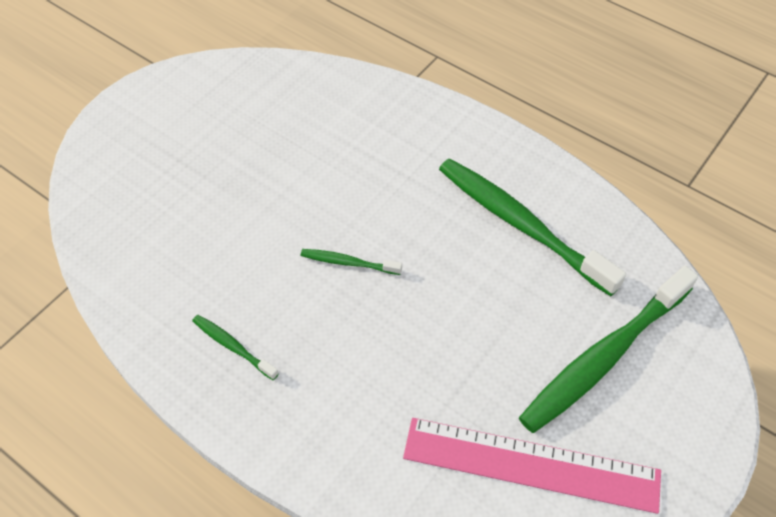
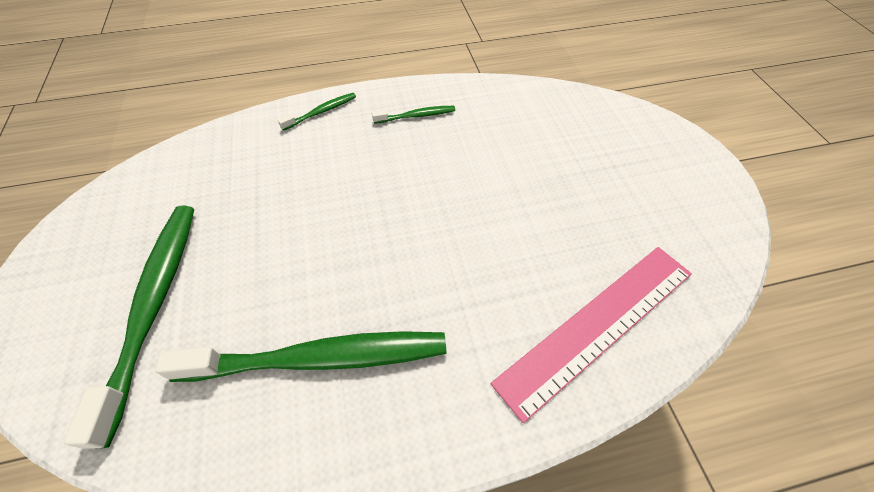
camera: 130 degrees right, 0 degrees up
(348, 262) = (416, 205): green toothbrush -> green toothbrush (321, 112)
(531, 464) = (169, 199): pink ruler -> pink ruler (598, 325)

